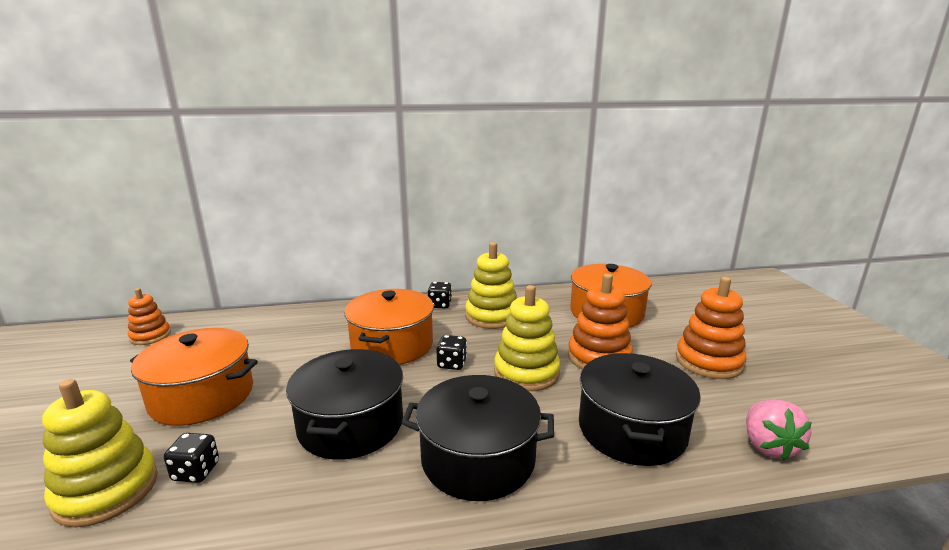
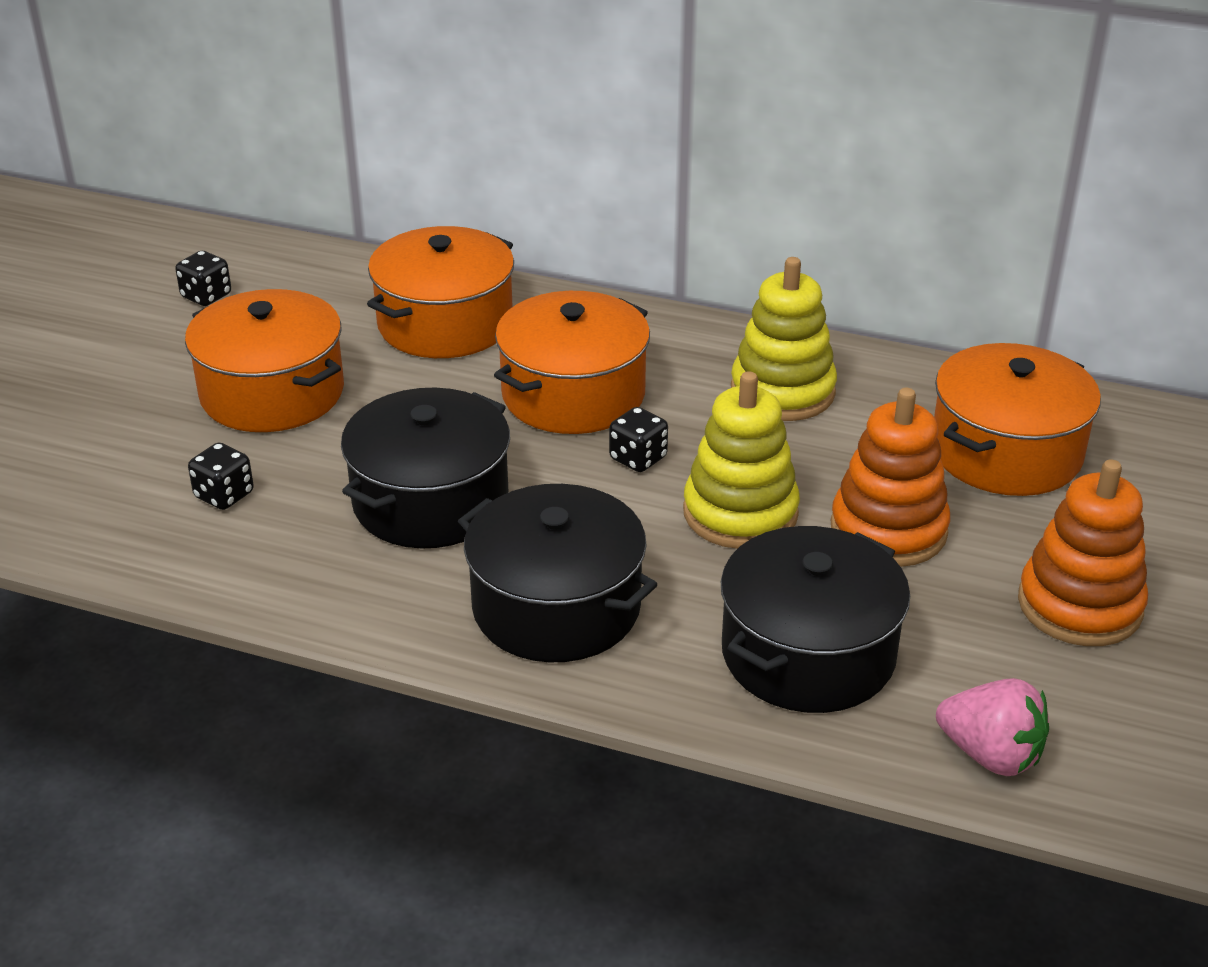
camera: 30 degrees right, 15 degrees up
(106, 491) = (128, 483): yellow stacking toy -> none
(150, 336) = (246, 266): orange stacking toy -> none
(295, 332) = (445, 323): none -> orange pot
(440, 305) = (712, 339): black dice -> black dice (206, 296)
(768, 446) = (990, 755): pink strawberry -> pink strawberry turned 90 degrees counterclockwise

